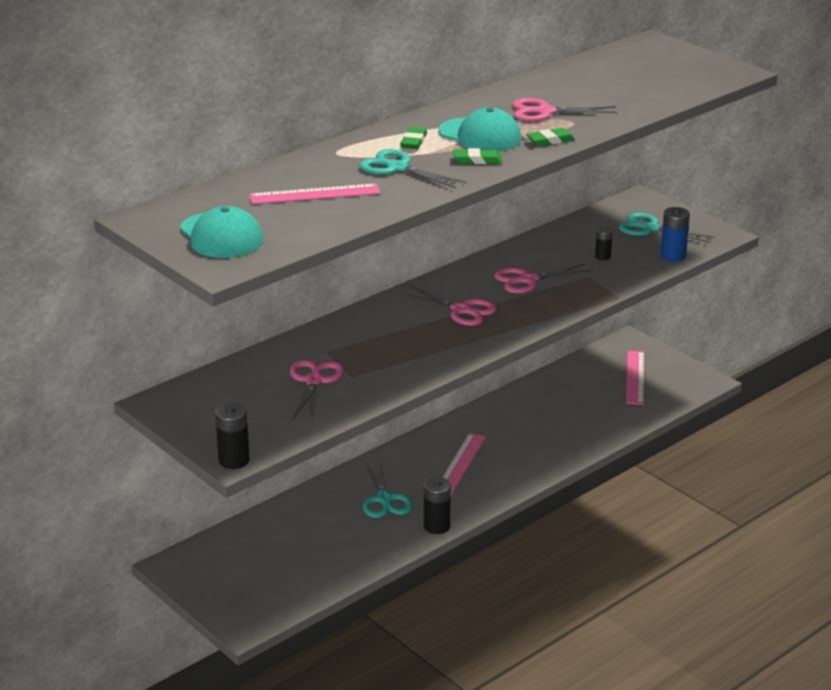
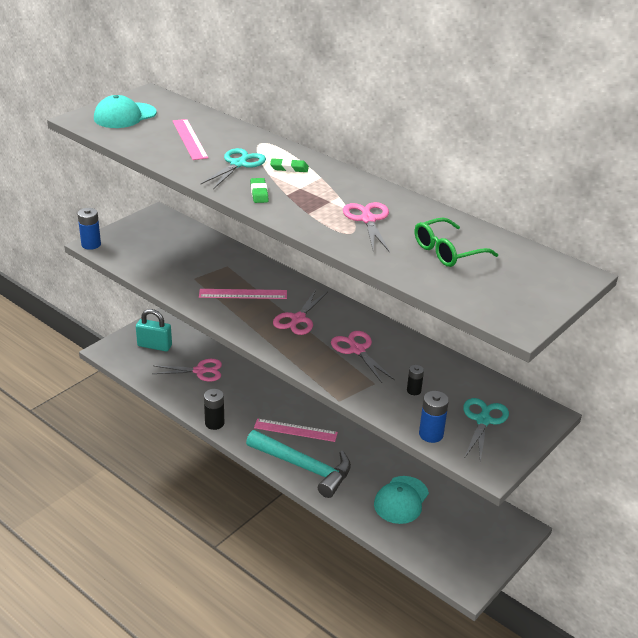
camera: 80 degrees right, 5 degrees up
(234, 460) = (91, 244): black battery -> blue battery
(246, 576) = (154, 346): none -> turquoise padlock
(314, 381) = (187, 264): pink scissors -> pink scissors (200, 371)
(385, 499) = (244, 396): turquoise scissors -> none
(480, 135) = (308, 193): turquoise cap -> turquoise cap (401, 500)
(528, 462) = (304, 467): none -> turquoise hammer
(550, 140) = (306, 222): green eraser -> none
(611, 84) = (447, 251): none -> green glasses
(635, 377) = (456, 532): pink ruler -> pink ruler (243, 294)

